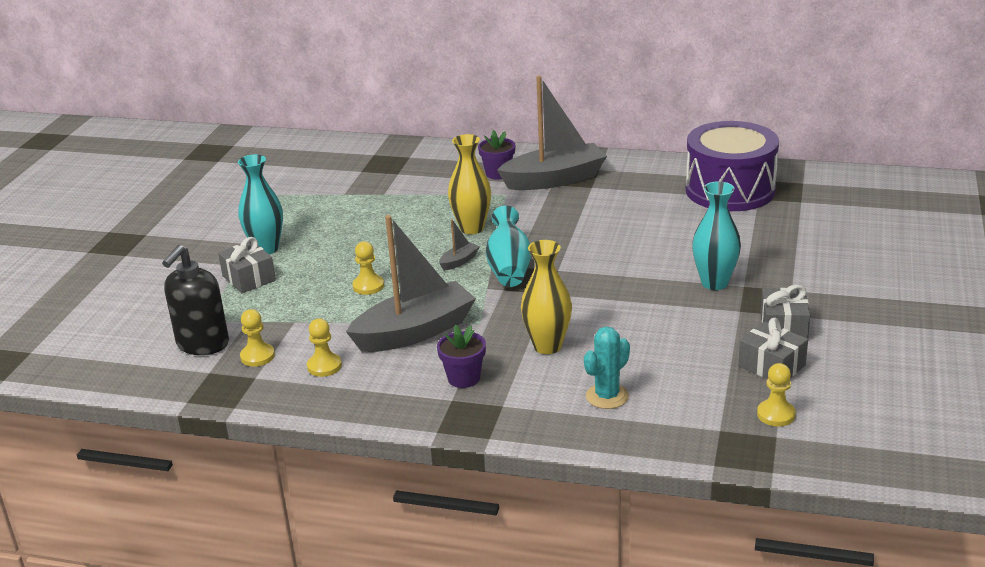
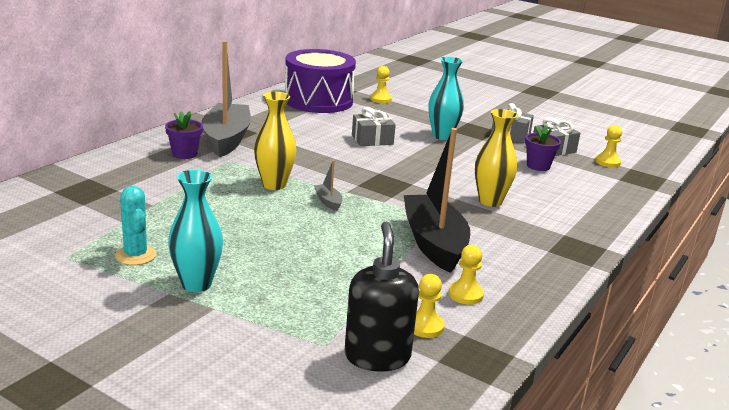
camera: 75 degrees left, 5 degrees down
(202, 344) = (377, 356): black soap dispenser -> black soap dispenser turned 135 degrees counterclockwise
(249, 278) = (254, 305): grey gift -> grey gift (372, 140)
(368, 286) = (334, 247): yellow pawn -> yellow pawn (380, 99)
(415, 332) = (434, 243): grey boat -> black boat
(463, 378) = (519, 239): purple flower pot -> purple flower pot (538, 166)
(509, 268) = (359, 187): turquoise vase -> none
(607, 396) = (568, 199): turquoise cactus -> turquoise cactus (135, 255)

